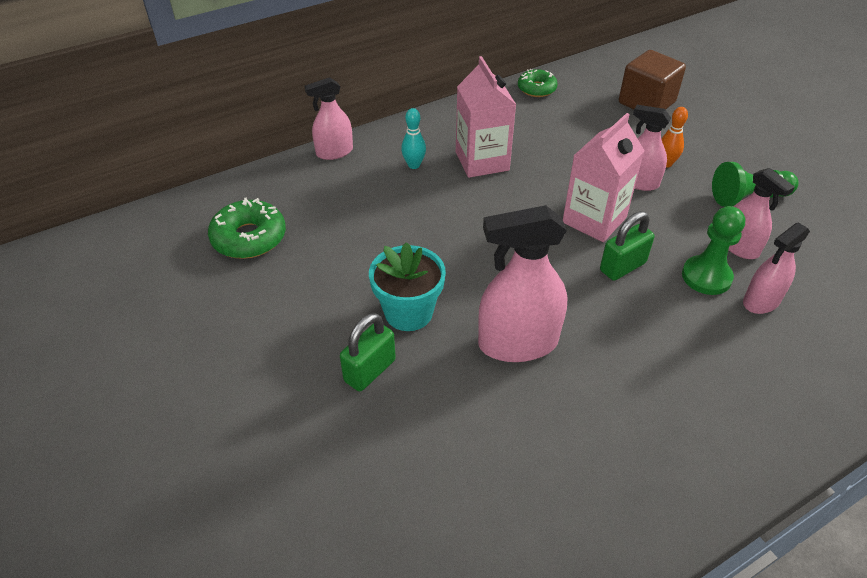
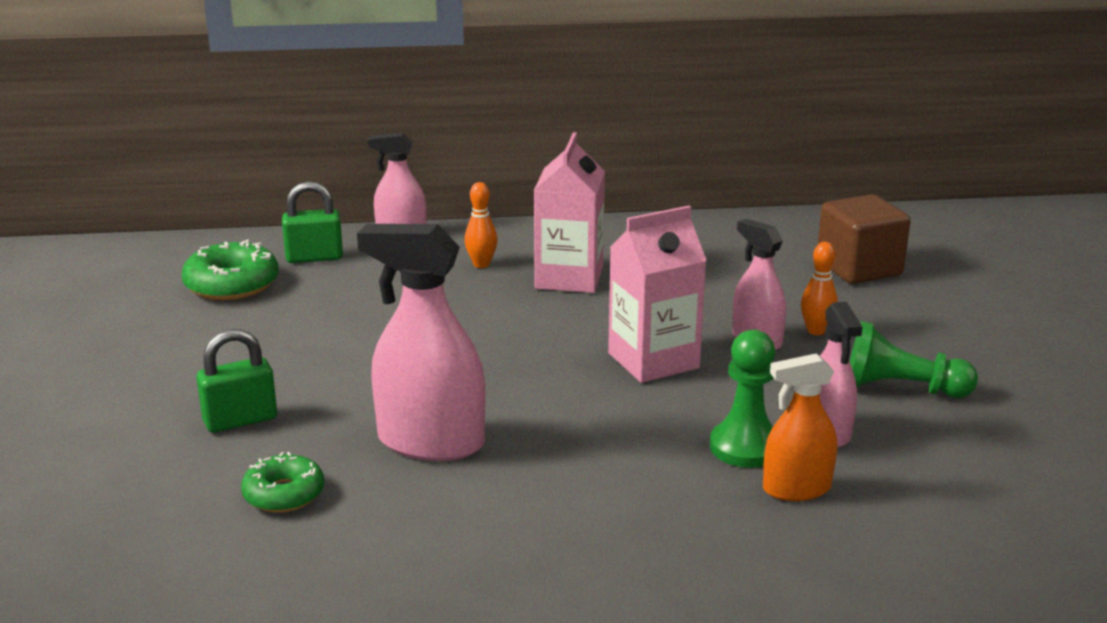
camera: 25 degrees right, 20 degrees down
(408, 312) = (334, 385): turquoise flower pot -> none
(414, 165) = (481, 264): turquoise bowling pin -> orange bowling pin
(536, 89) = (718, 227): green donut -> green donut (284, 494)
(622, 267) = (641, 410): green padlock -> green padlock (314, 257)
(761, 301) = (796, 489): pink spray bottle -> orange spray bottle

